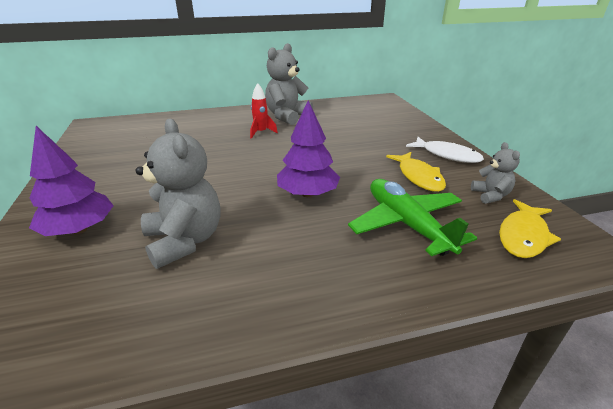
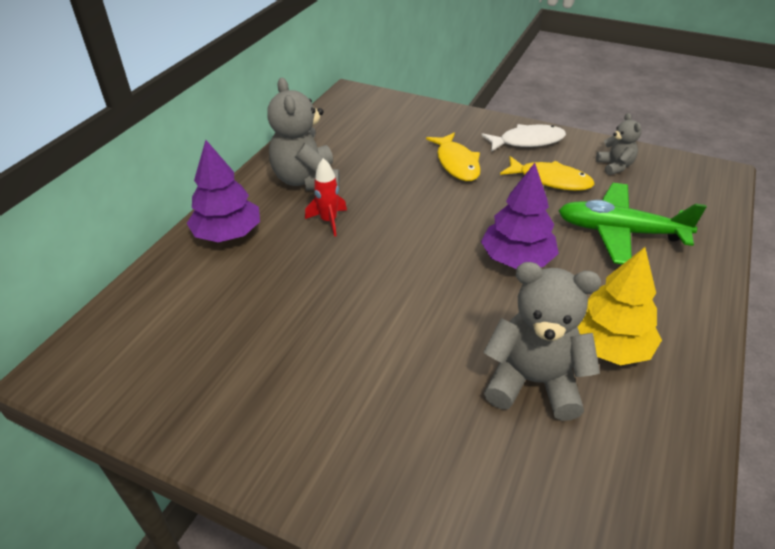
camera: 50 degrees left, 10 degrees up
(79, 229) = (431, 466): purple tree -> purple tree (227, 234)
(257, 262) = (608, 346): none -> yellow tree
(490, 195) = (615, 166): grey teddy bear -> grey teddy bear turned 45 degrees clockwise
(523, 236) = (679, 189): yellow fish -> yellow fish (456, 163)

